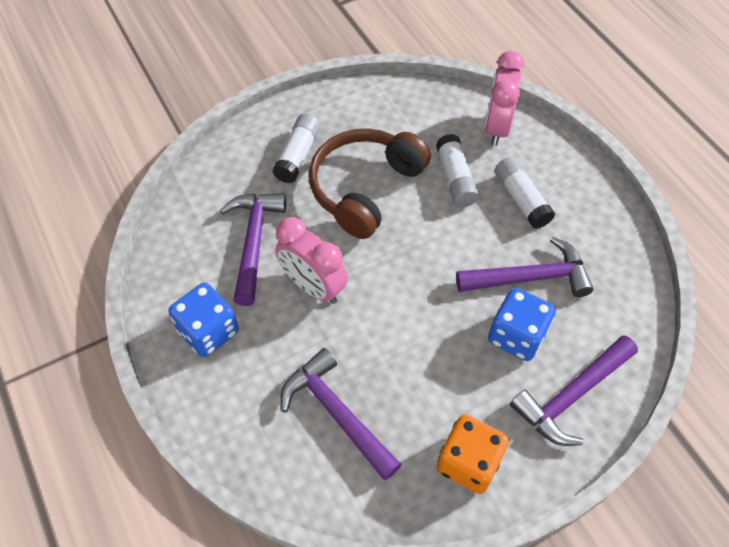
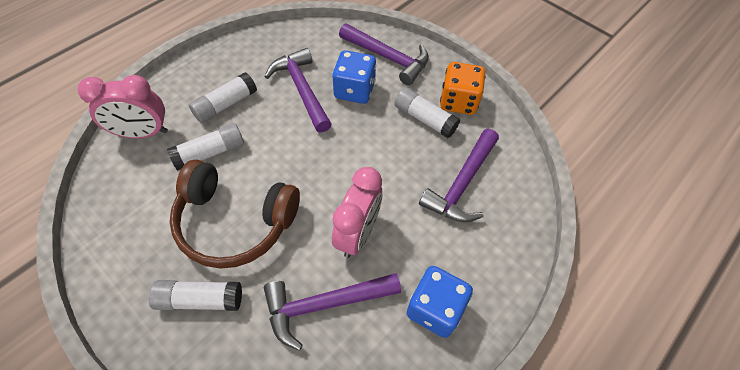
camera: 110 degrees left, 0 degrees up
(448, 406) = (424, 119): none -> white glue stick

